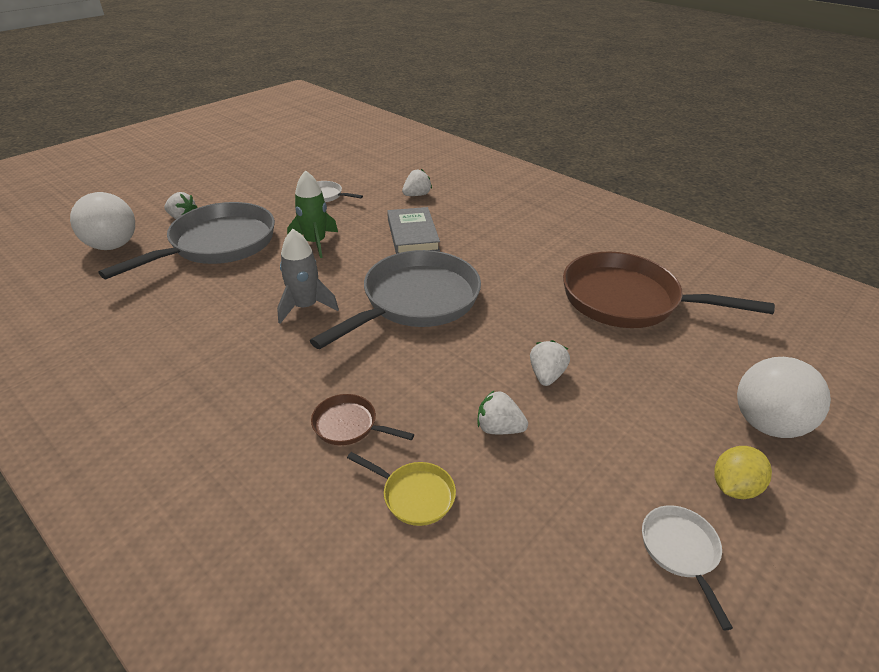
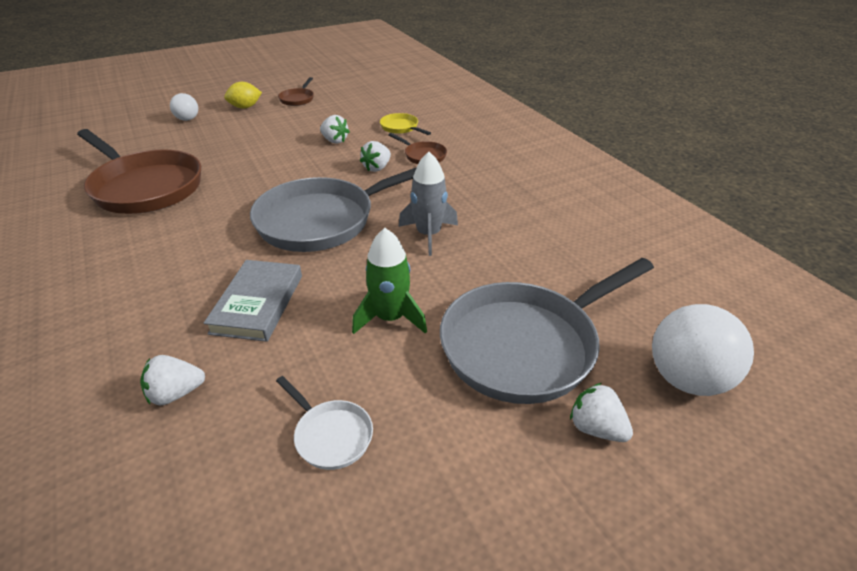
camera: 160 degrees left, 0 degrees up
(546, 375) = (277, 156): white strawberry -> white strawberry (377, 168)
(680, 551) = (298, 99): white pan -> brown pan
(767, 424) = (187, 119): white ball -> white ball, size x0.56

